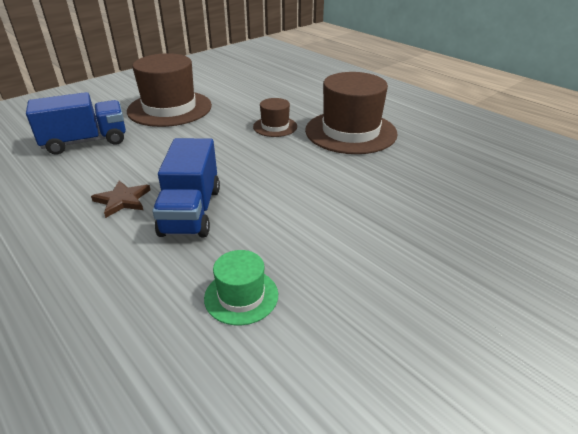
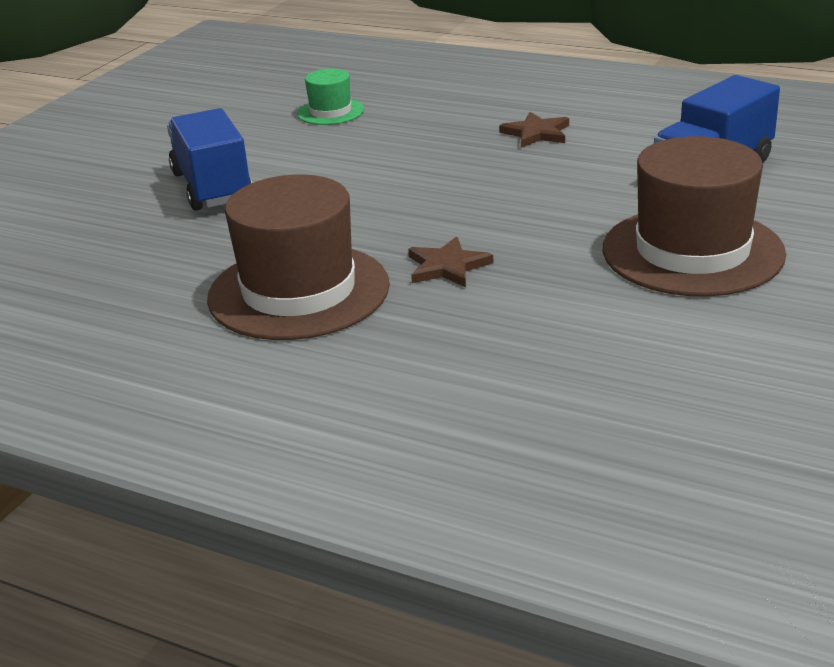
camera: 160 degrees right, 5 degrees down
(191, 211) = (444, 143): blue truck -> blue truck (212, 187)
(275, 126) = (447, 266): brown hat -> brown star

